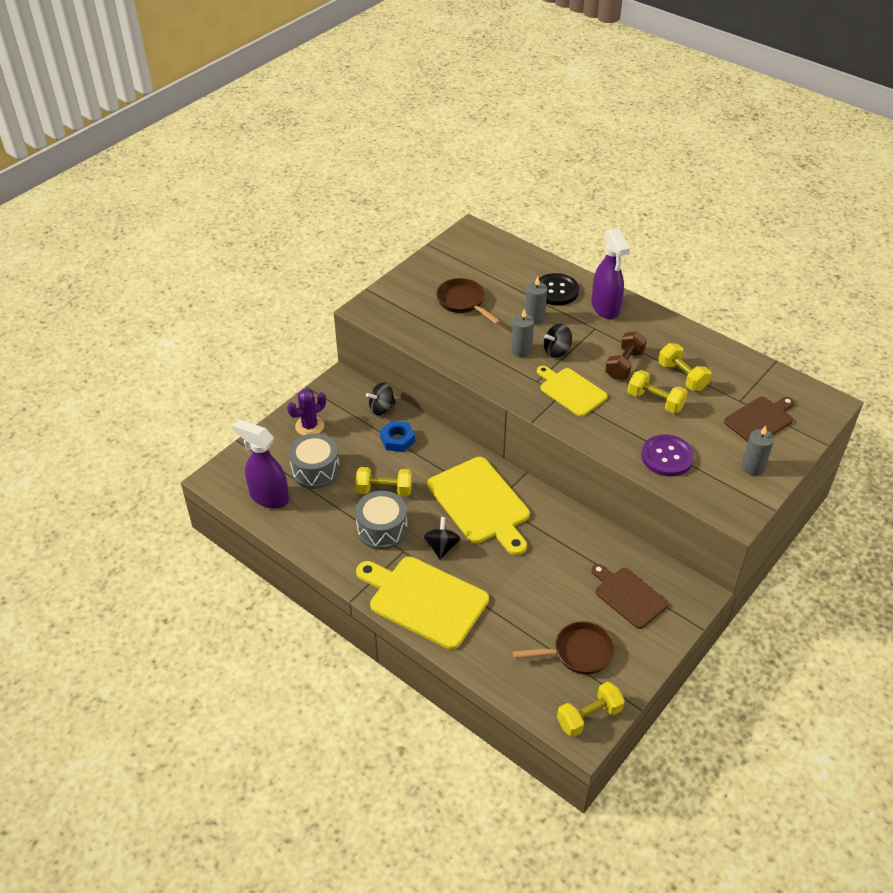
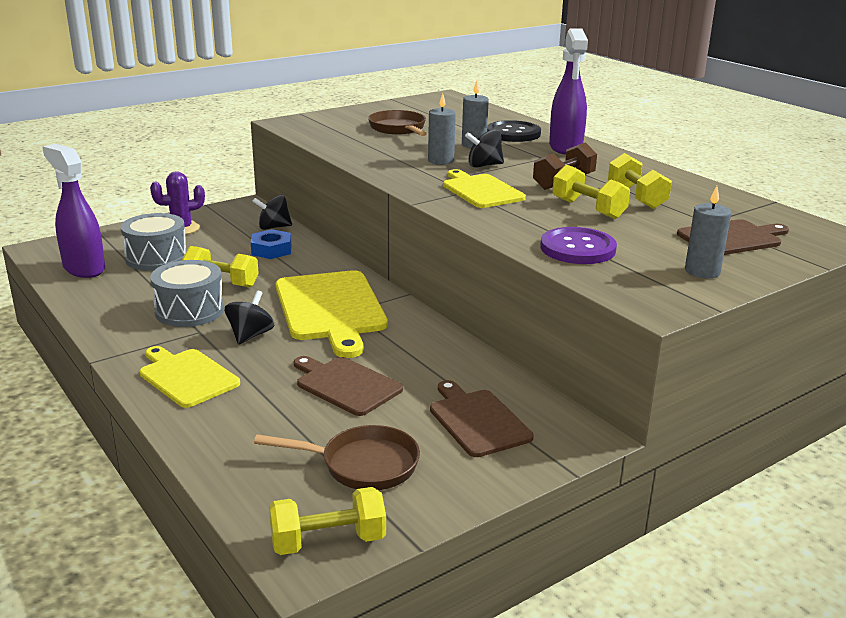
camera: 15 degrees right, 20 degrees down
(424, 600) = (187, 376): yellow cutting board -> yellow cutting board, size x0.61
(532, 582) = (346, 385): none -> brown cutting board

